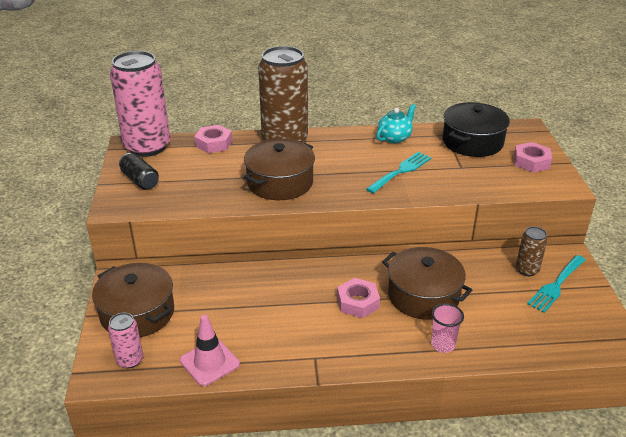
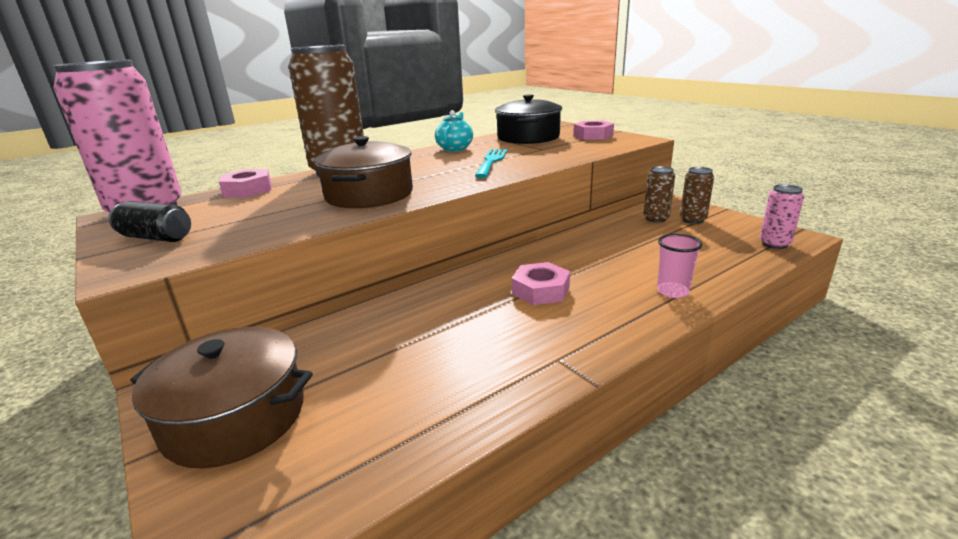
camera: 30 degrees left, 10 degrees down
(130, 360) = (266, 494): pink can -> pink can (774, 244)
(209, 362) = (418, 430): pink traffic cone -> none
(423, 295) = (598, 262): brown pot -> none
(556, 285) = (692, 220): turquoise fork -> brown can

